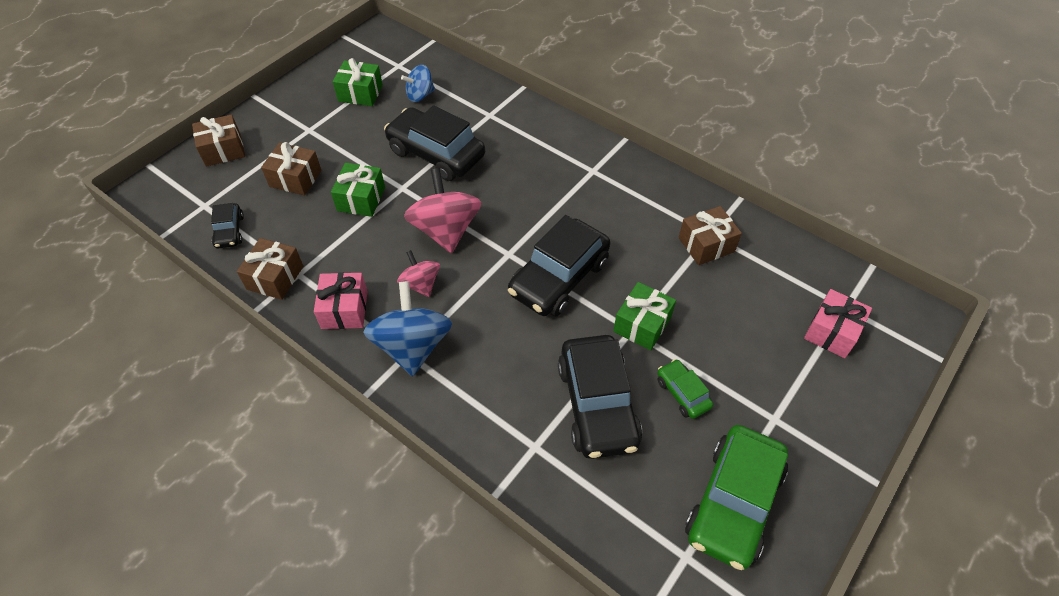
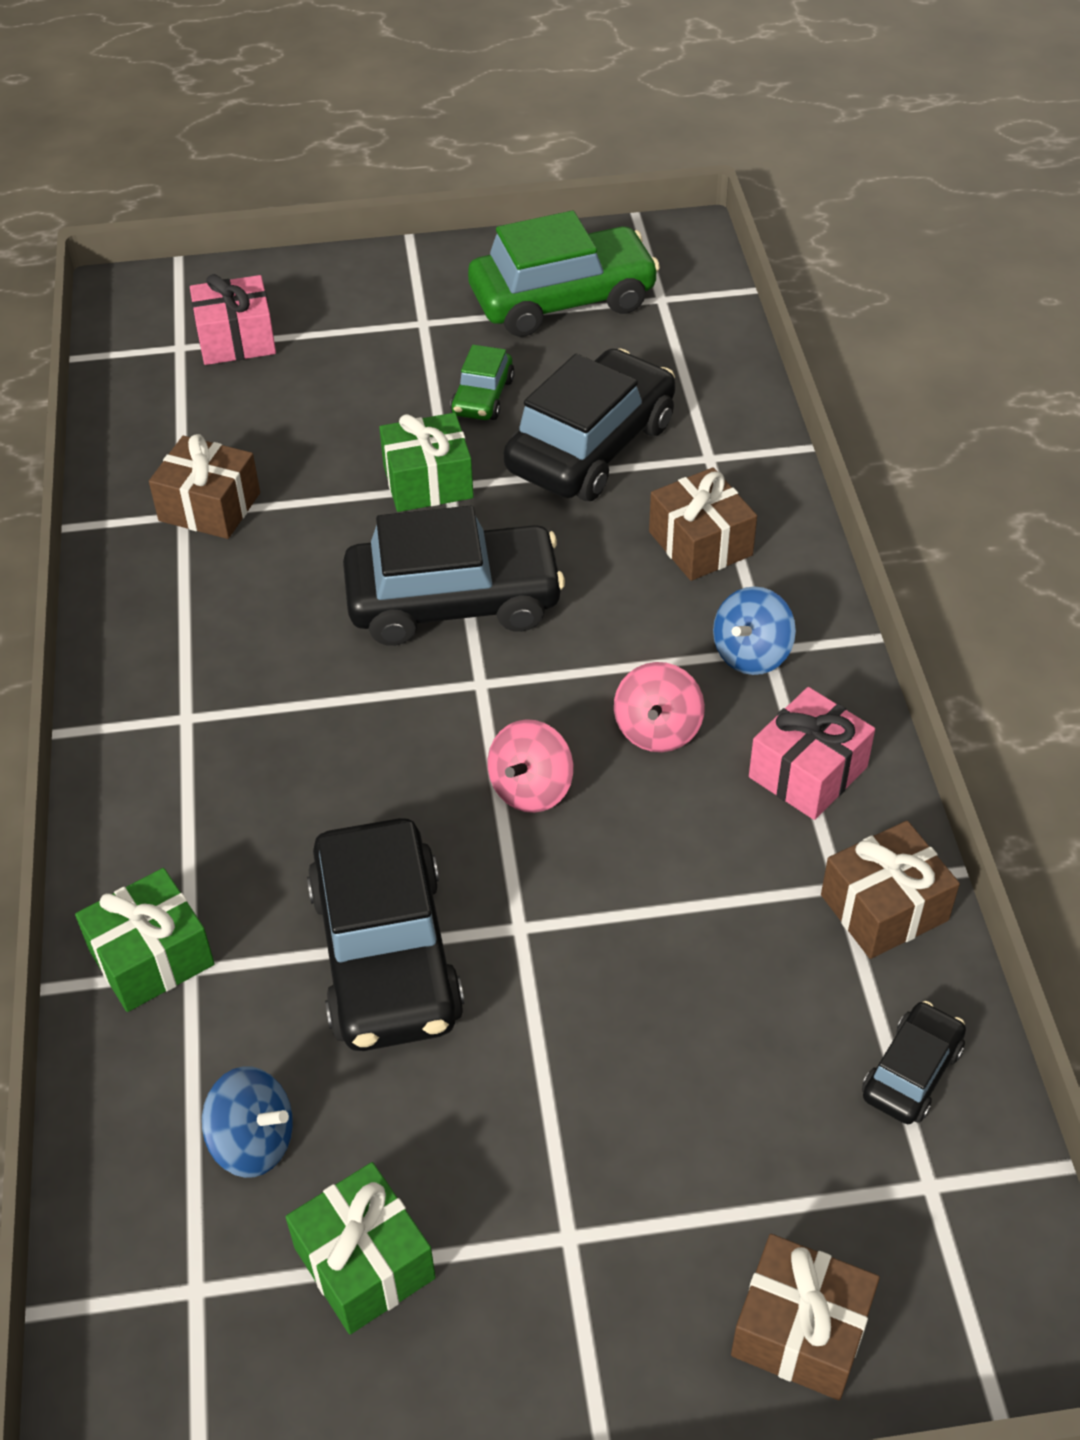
camera: 135 degrees left, 5 degrees down
(295, 178) = (698, 1109): brown gift -> brown gift (700, 543)
(361, 199) = (613, 958): green gift -> green gift (151, 957)
(412, 346) = (751, 654): blue spinning top -> blue spinning top, size x0.57
(446, 230) = (531, 788): pink spinning top -> pink spinning top, size x0.57

